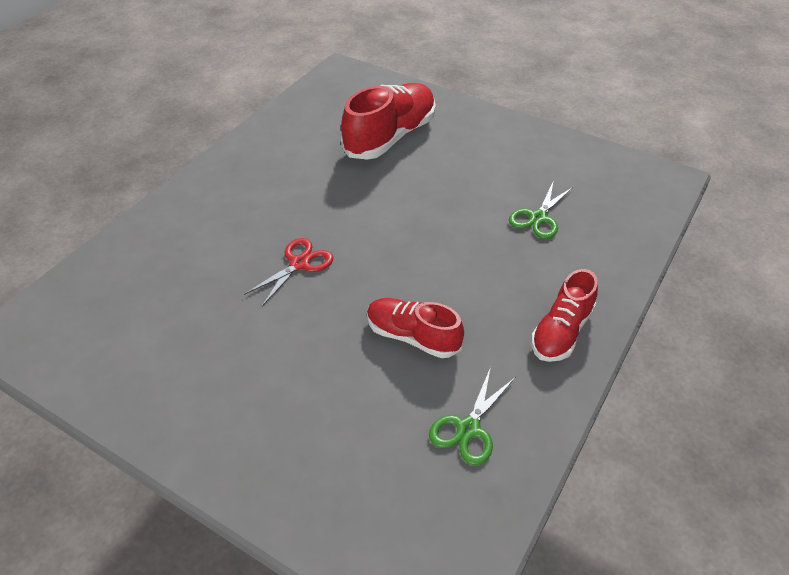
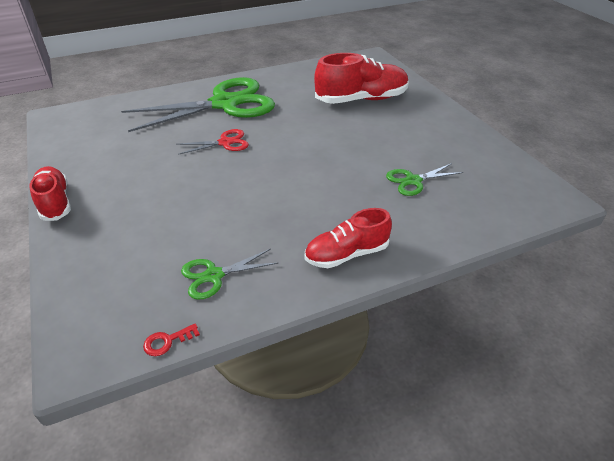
camera: 35 degrees right, 5 degrees down
(237, 209) = (225, 104): none -> green scissors
(412, 336) = (243, 208): red shoe -> red shoe (55, 202)
(503, 523) = (167, 341): none -> red key

